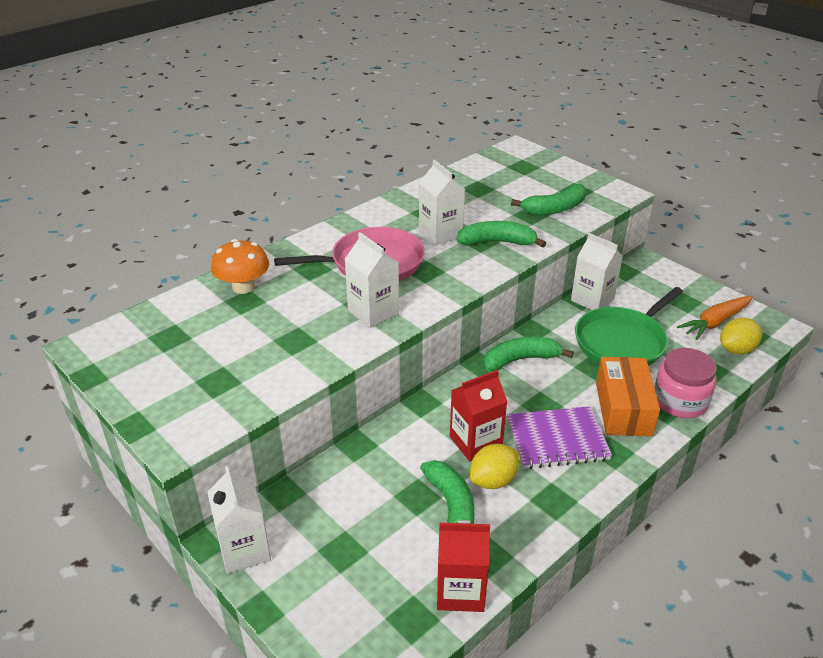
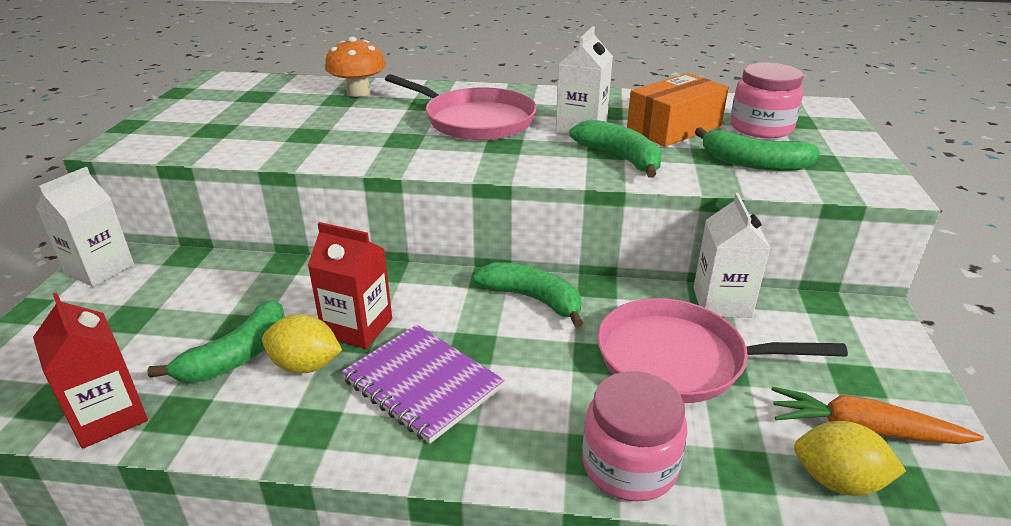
camera: 50 degrees right, 5 degrees down
(373, 312) = (396, 147): white carton -> none
(517, 181) = (761, 128): none -> pink jar
(622, 341) = (679, 359): green pan -> pink pan
(623, 409) = (544, 415): orange box -> orange box (674, 128)

